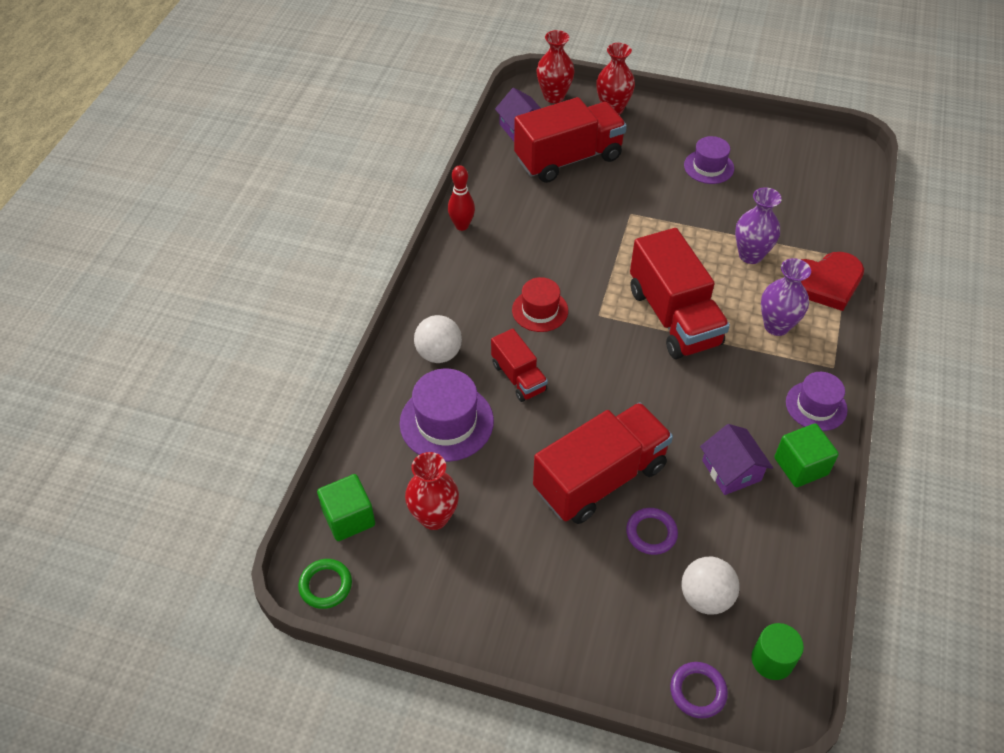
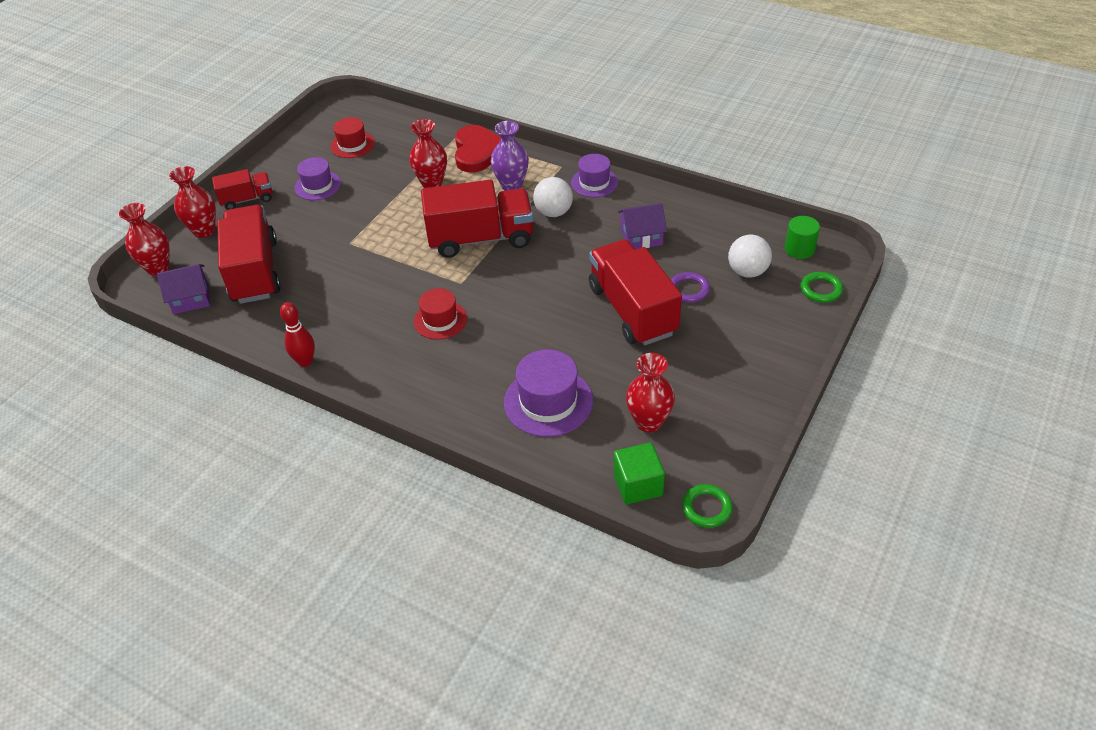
camera: 75 degrees left, 5 degrees down
(439, 354) = (466, 398): white ball -> white ball (553, 212)
(518, 377) = (513, 345): red truck -> red truck (247, 199)
(698, 691) = (821, 290): purple ring -> green ring
(750, 255) = (432, 183): purple vase -> red vase
(787, 175) = (352, 145): none -> red hat
(800, 466) = (645, 202): green cube -> none

